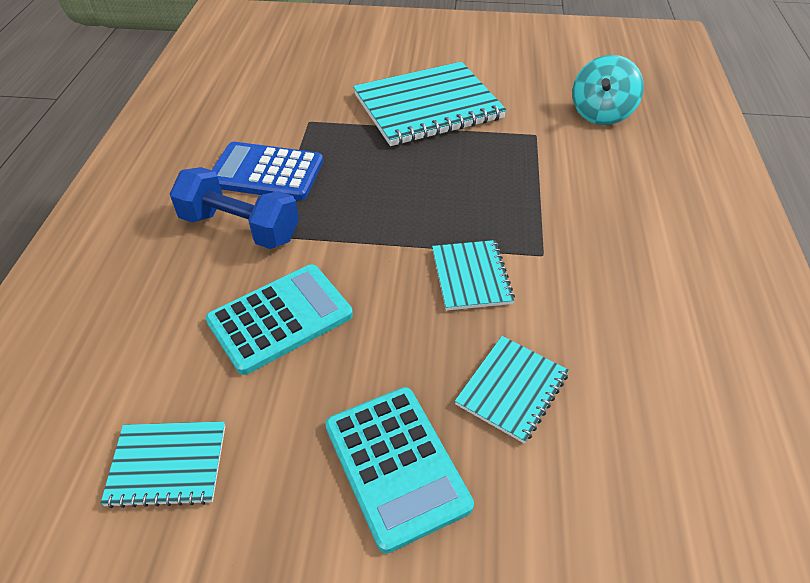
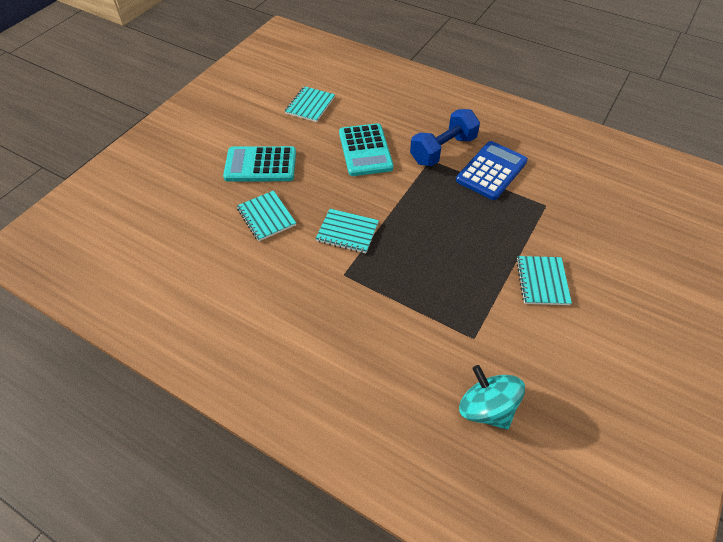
camera: 115 degrees right, 5 degrees up
(428, 107) = (542, 281): turquoise notebook -> turquoise notebook, size x0.52

